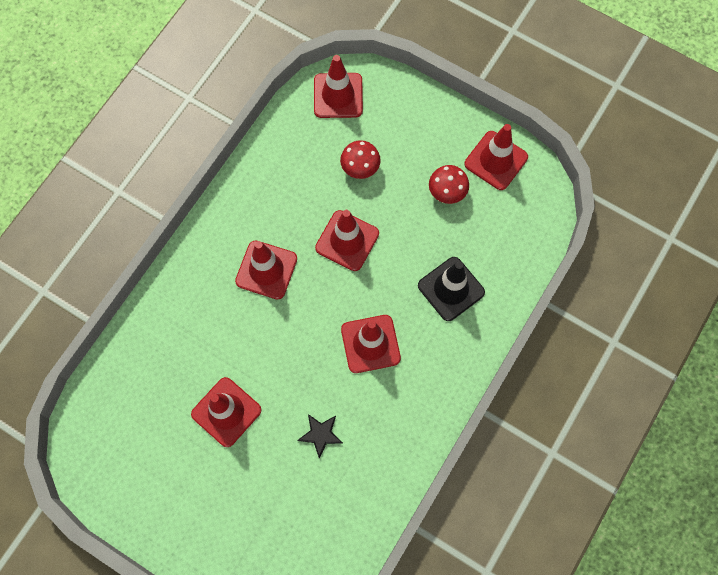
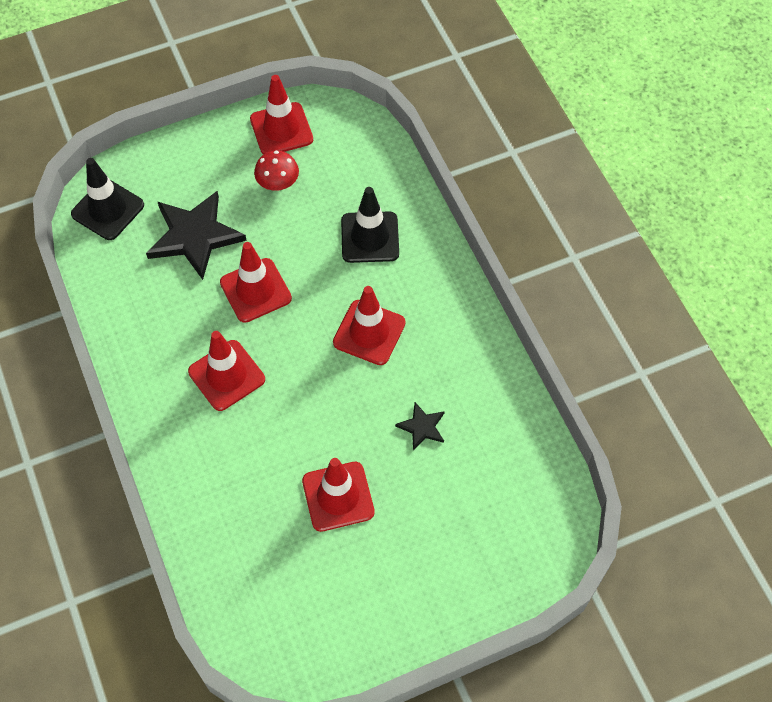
camera: 55 degrees left, 10 degrees down
(338, 95) = (108, 209): red traffic cone -> black traffic cone
(360, 168) = (194, 236): red mushroom -> black star

